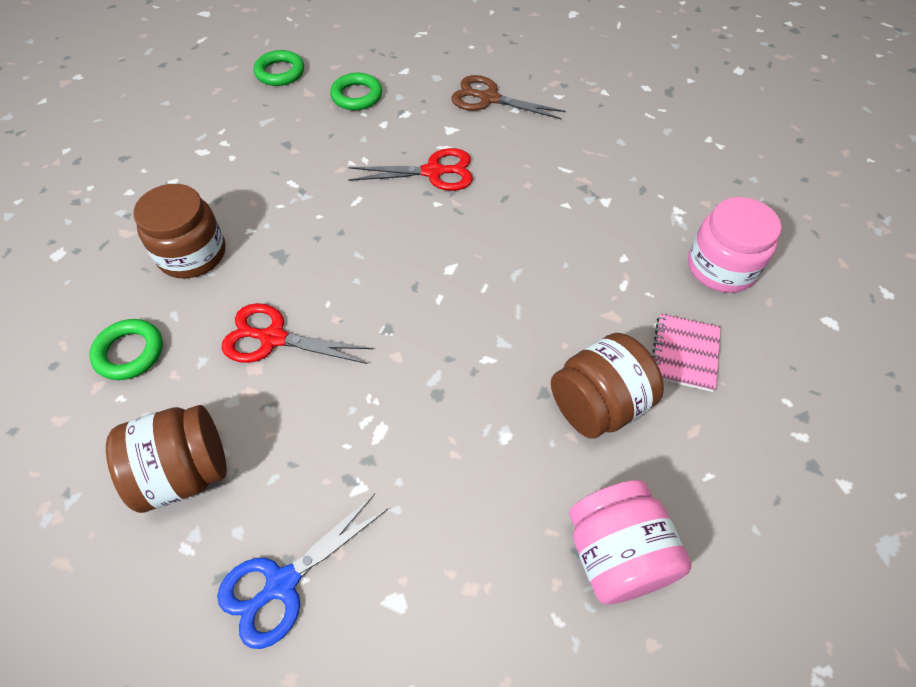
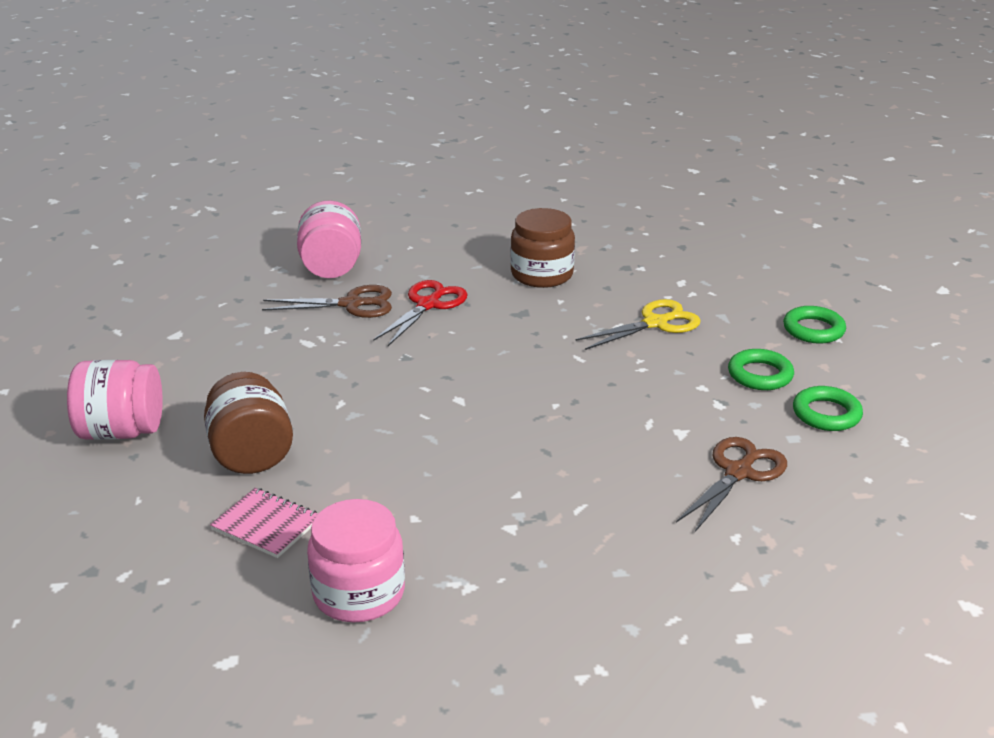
camera: 105 degrees right, 25 degrees down
(129, 352) = (449, 250): green ring -> green ring (826, 414)
(184, 472) = (331, 267): brown jar -> pink jar
(282, 415) = (351, 304): none -> brown scissors
(282, 583) = (224, 296): blue scissors -> none
(285, 159) = (655, 323): none -> yellow scissors
(433, 172) = (606, 409): red scissors -> none

